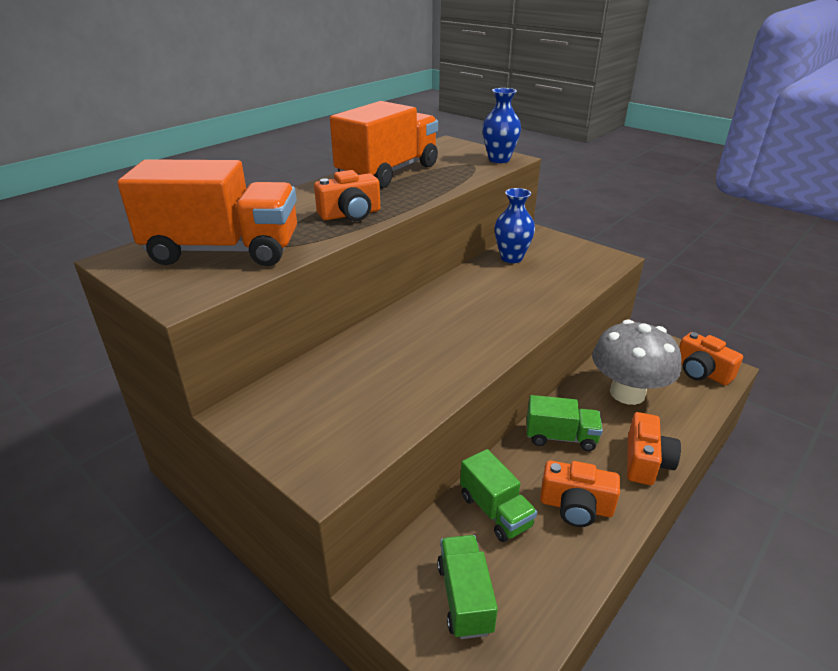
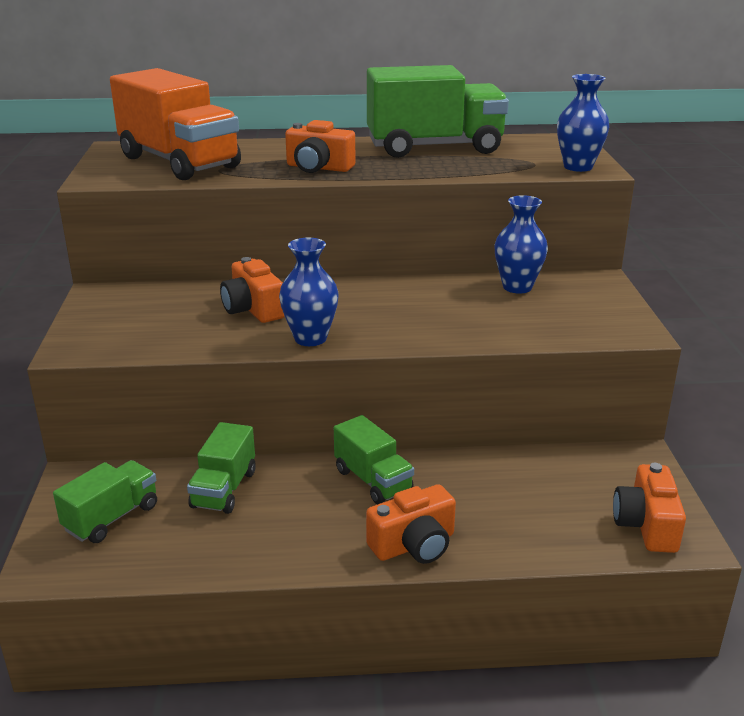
camera: 45 degrees right, 5 degrees down
(388, 172) = (434, 147): orange truck -> green truck
(475, 356) = (310, 338): none -> blue vase
(576, 506) = (288, 528): orange camera -> orange camera (253, 309)
(627, 393) = (512, 490): grey mushroom -> none

